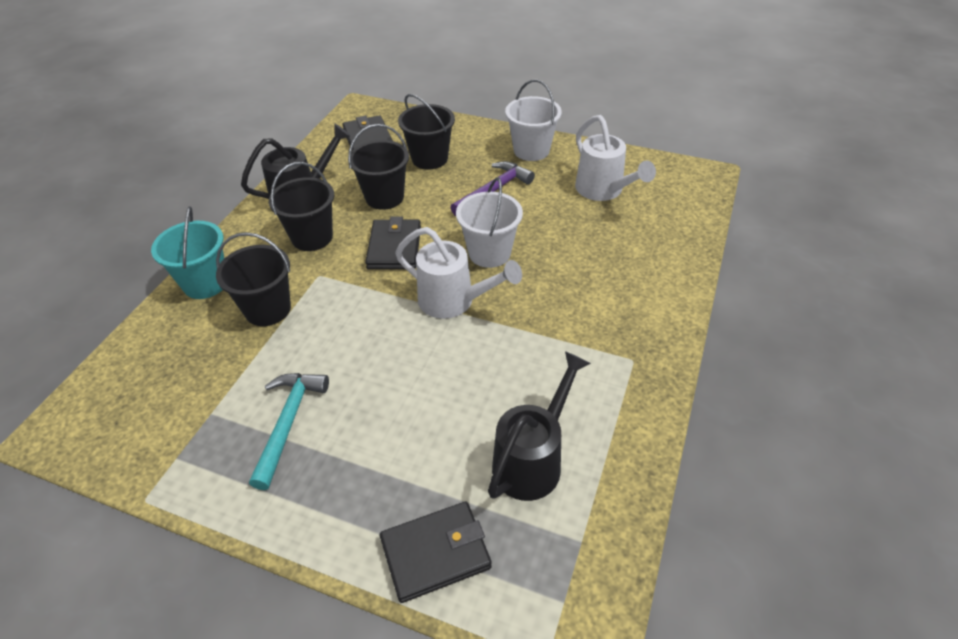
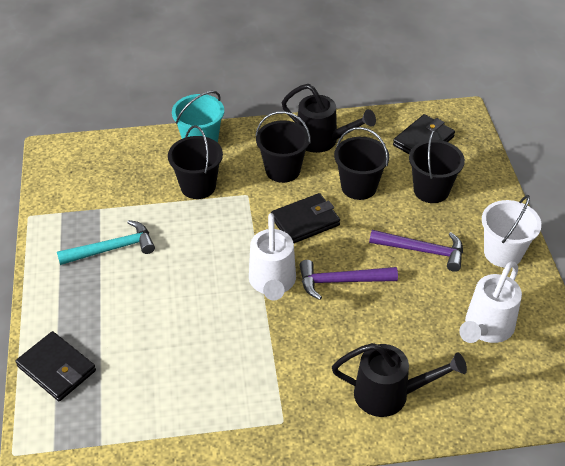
camera: 60 degrees right, 0 degrees up
(489, 253) = (341, 281): white bucket -> purple hammer
(532, 460) = (151, 392): black watering can -> black watering can (389, 394)

